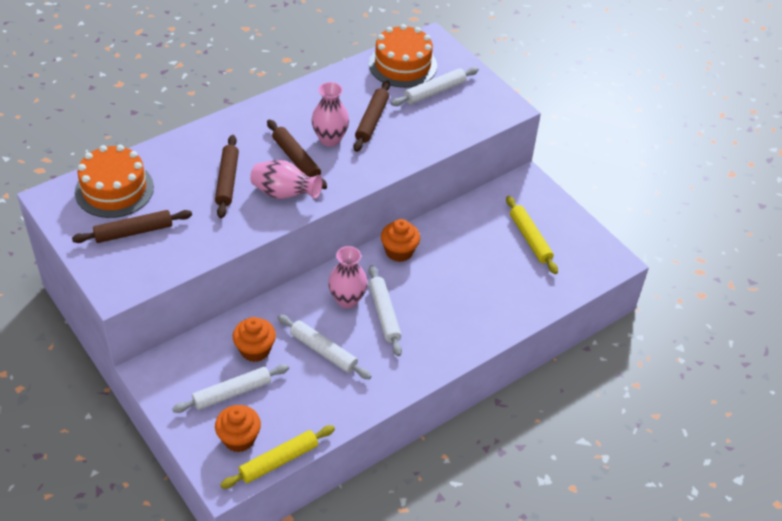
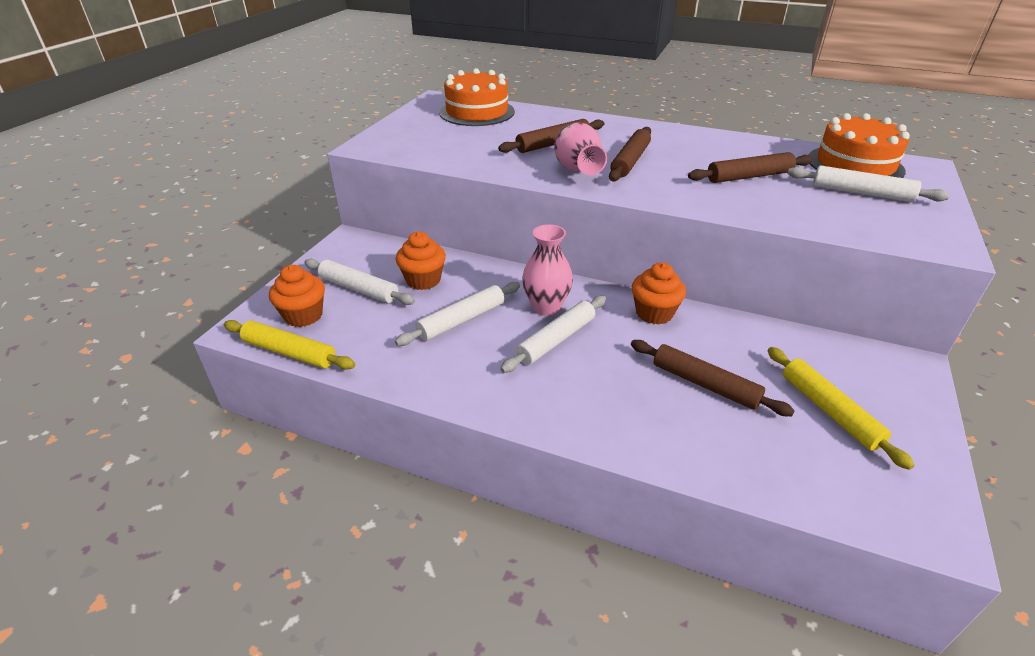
camera: 60 degrees right, 10 degrees down
(133, 232) = (440, 131): brown rolling pin -> brown rolling pin (704, 384)
(323, 351) = (462, 320): white rolling pin -> white rolling pin turned 45 degrees clockwise
(330, 139) = (684, 166): pink vase -> none
(530, 239) = (829, 410): yellow rolling pin -> yellow rolling pin turned 60 degrees counterclockwise

